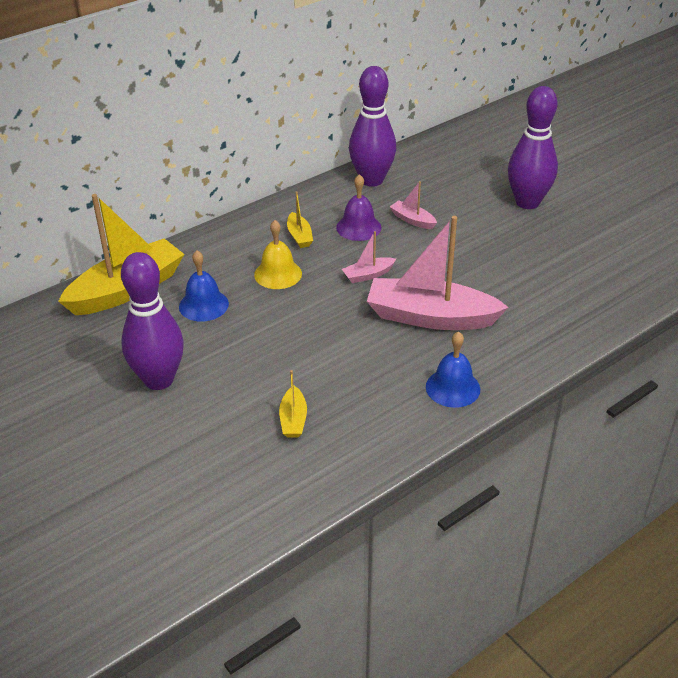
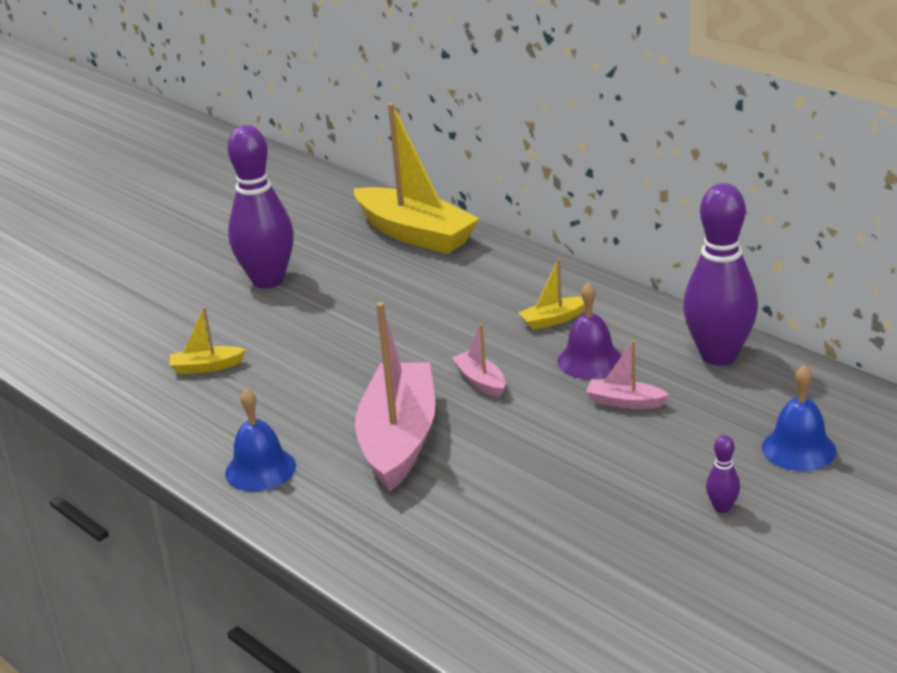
camera: 85 degrees right, 10 degrees down
(203, 305) = (396, 282): blue bell -> blue bell (798, 448)
(278, 274) = (466, 317): yellow bell -> none
(412, 220) = (625, 402): pink boat -> pink boat turned 105 degrees counterclockwise
(527, 202) = (722, 508): purple bowling pin -> purple bowling pin, size x0.40

